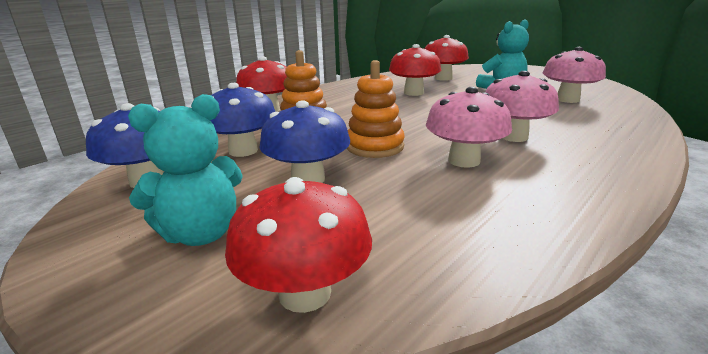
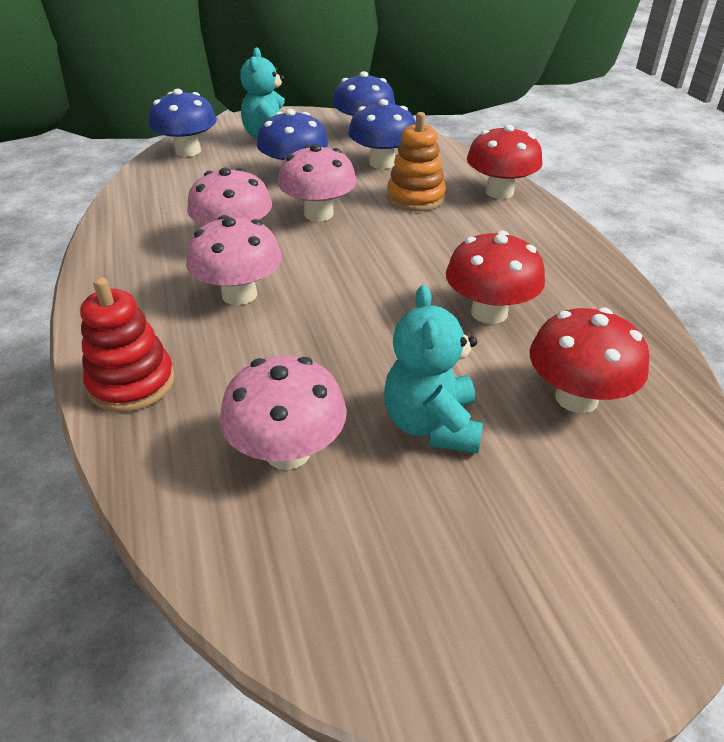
camera: 120 degrees right, 15 degrees up
(305, 293) = (188, 151): red mushroom -> blue mushroom
(375, 146) = (318, 214): orange stacking toy -> pink mushroom
(629, 133) = (132, 383): none -> red stacking toy

